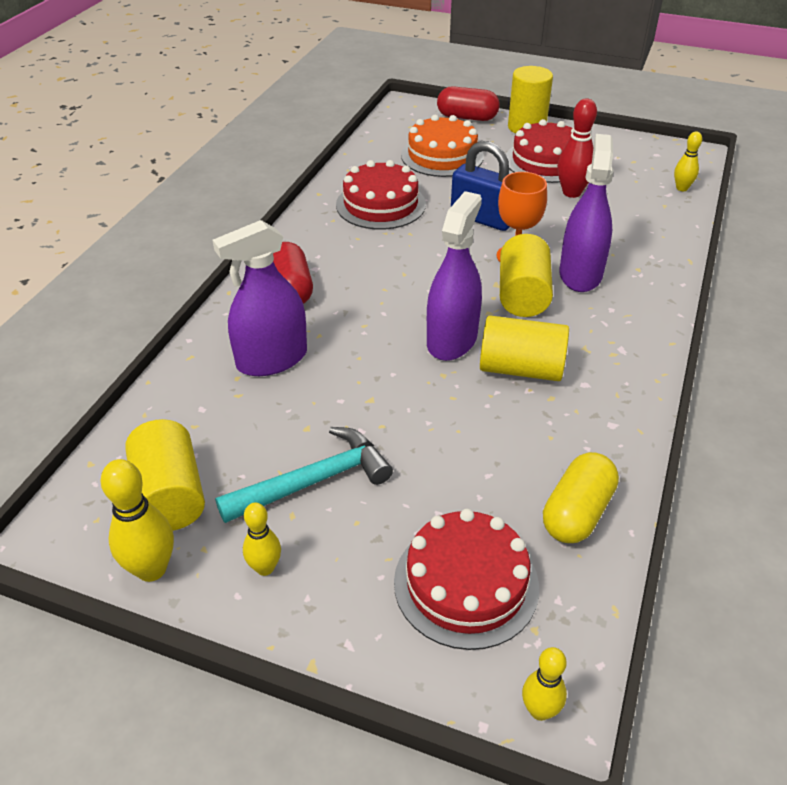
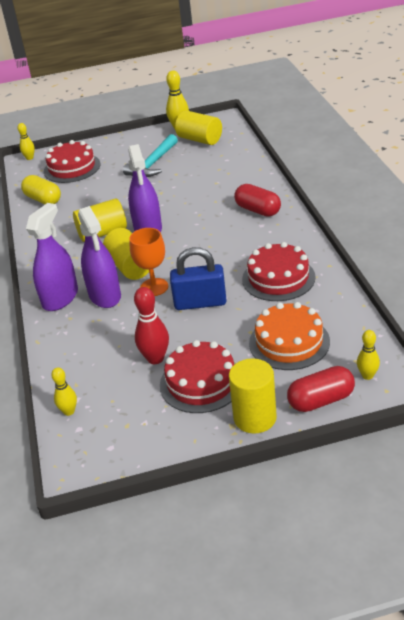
camera: 150 degrees right, 5 degrees down
(265, 568) = (143, 143): yellow bowling pin -> yellow bowling pin (367, 375)
(272, 359) = (223, 184): purple spray bottle -> purple spray bottle (60, 298)
(577, 512) = (43, 199): yellow capsule -> yellow capsule turned 45 degrees counterclockwise

